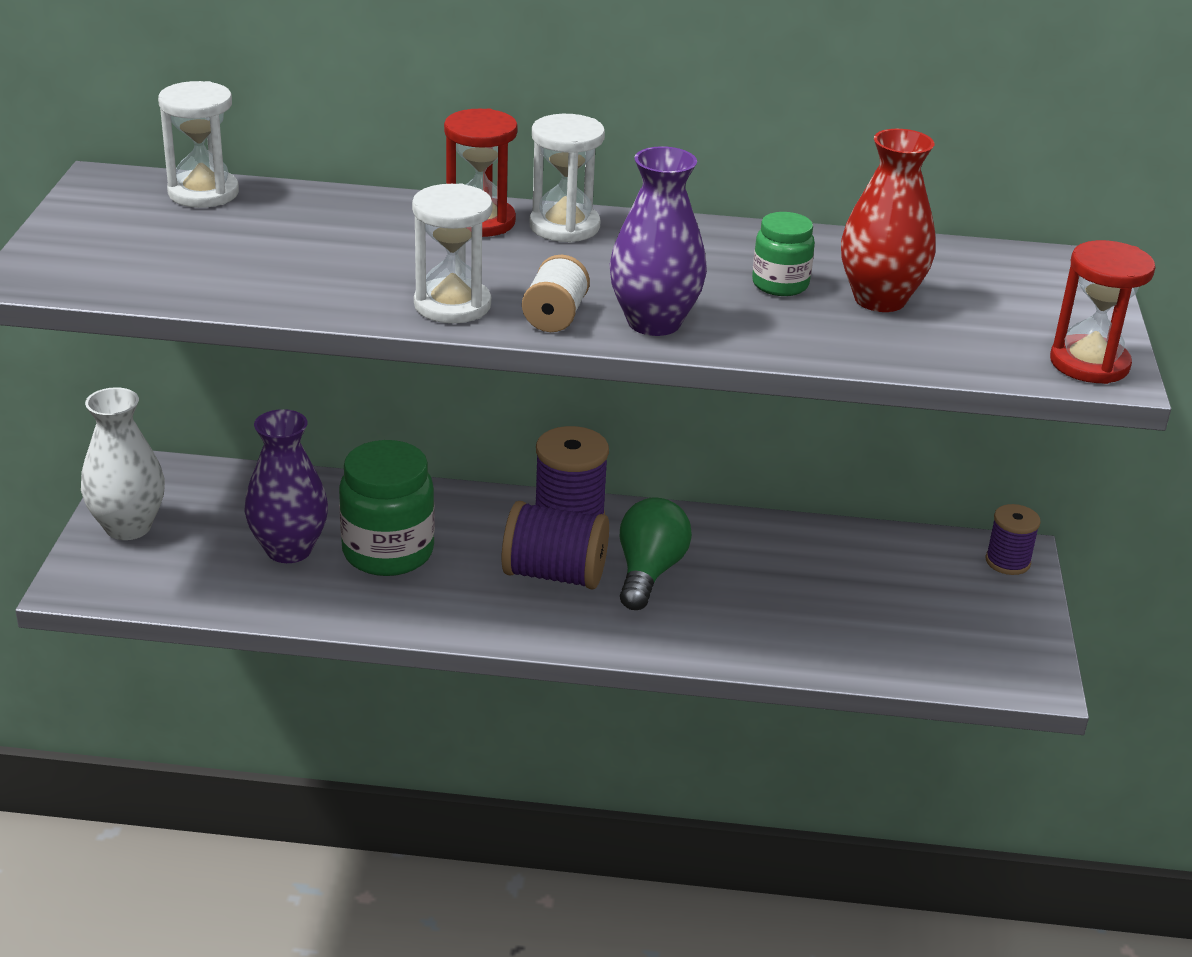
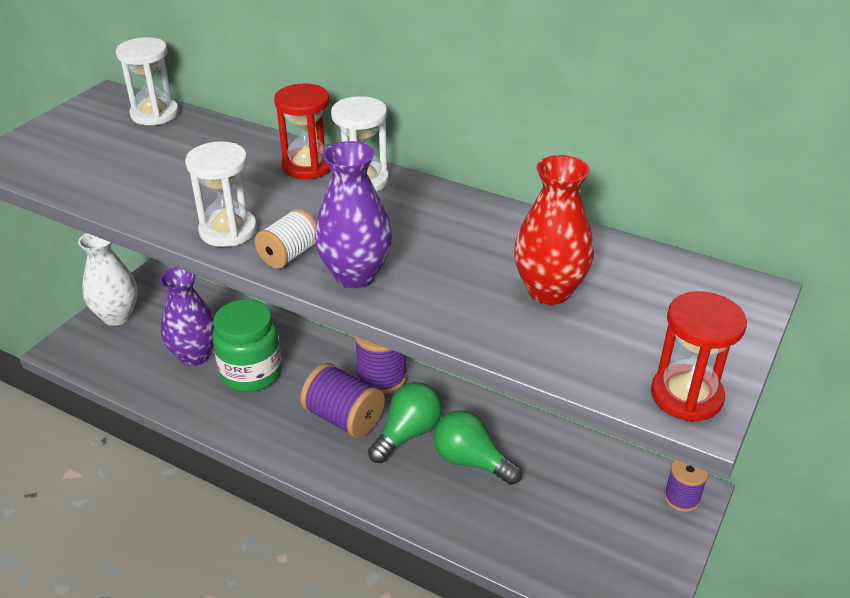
camera: 25 degrees right, 5 degrees up
(747, 582) = (471, 461): none -> green light bulb
(780, 284) = (480, 261): green jar -> none

